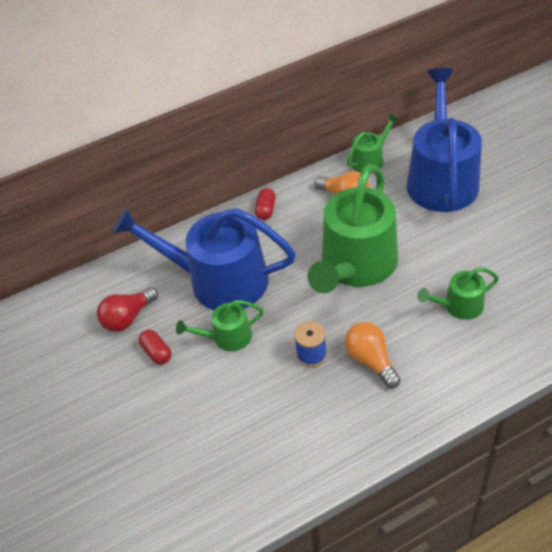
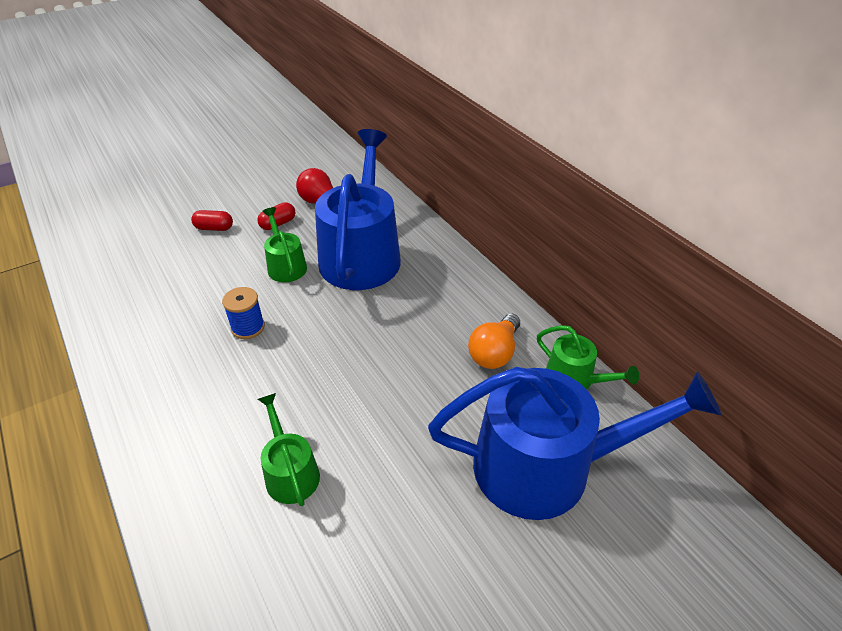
camera: 80 degrees right, 5 degrees down
(266, 210) = (467, 282): red capsule -> red capsule (214, 228)
(356, 265) = (373, 364): green watering can -> none
(371, 360) = (226, 377): orange light bulb -> none

